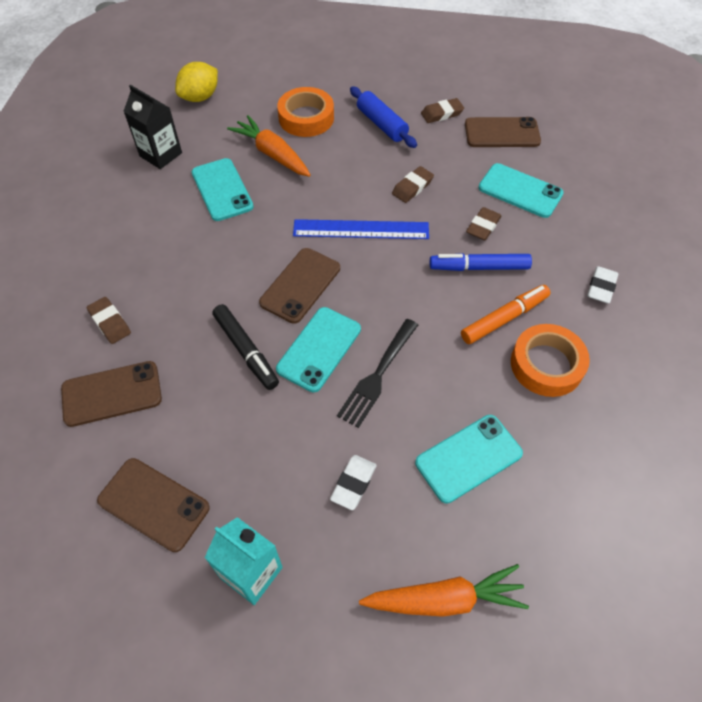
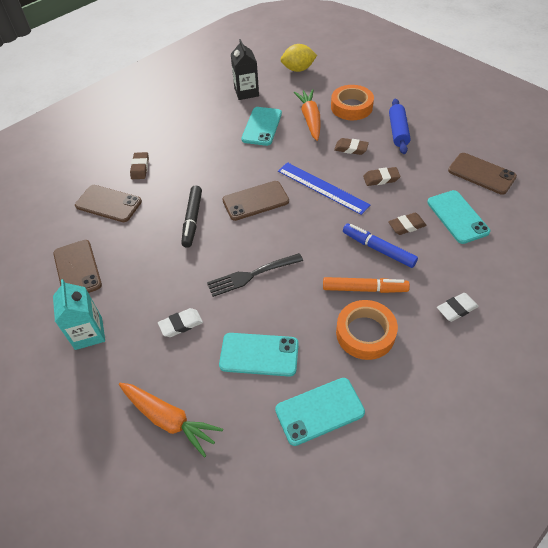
camera: 40 degrees right, 5 degrees down
(319, 349) = (232, 241): turquoise phone -> turquoise phone (319, 411)
(442, 114) = (448, 142): brown eraser -> brown eraser (351, 148)

